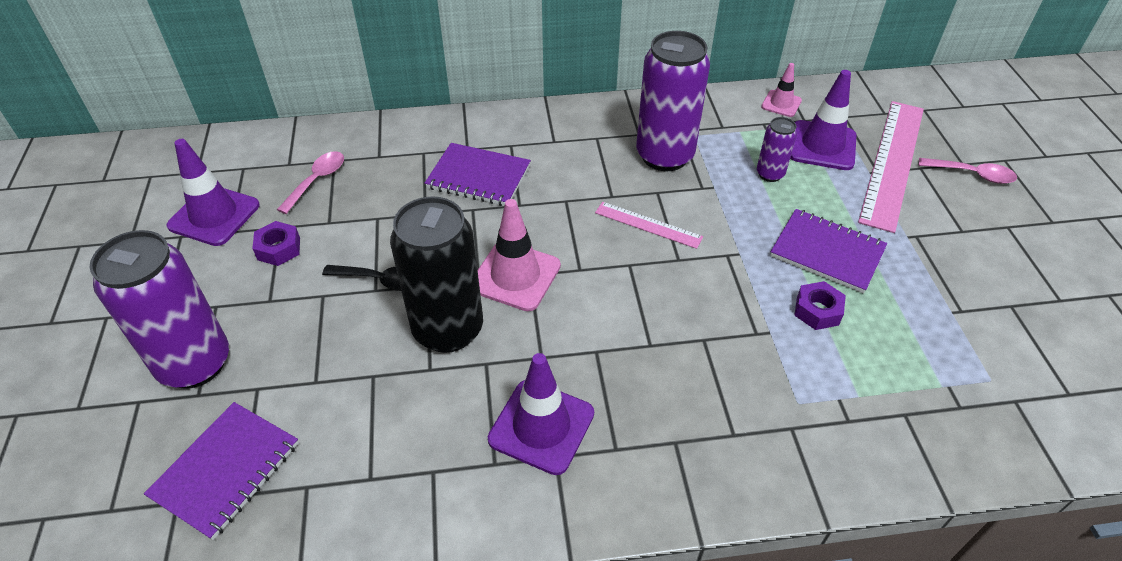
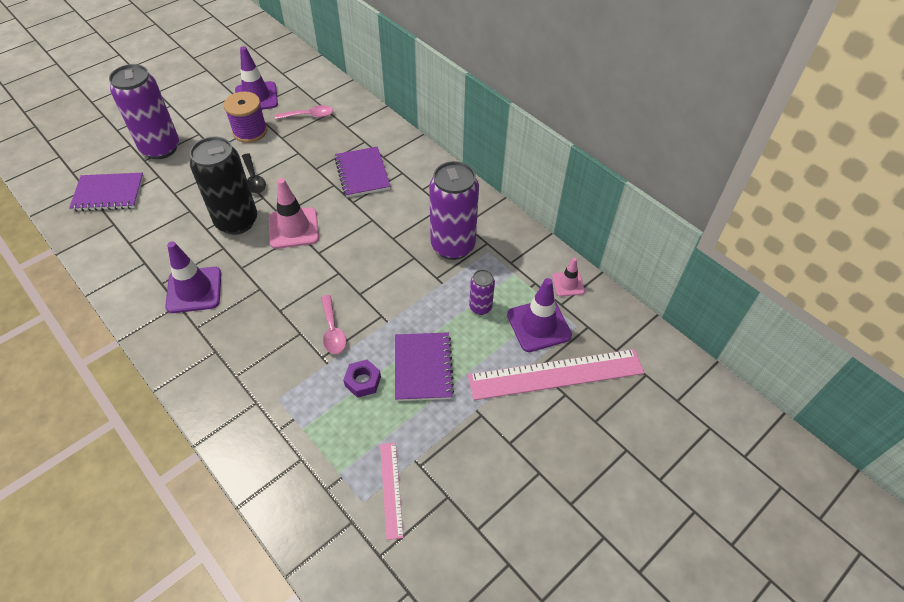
camera: 55 degrees right, 5 degrees up
(279, 249) = (250, 131): purple nut -> purple spool
(648, 225) = (380, 266): pink ruler -> pink ruler (391, 489)
(972, 174) = (586, 431): pink spoon -> pink spoon (333, 331)

